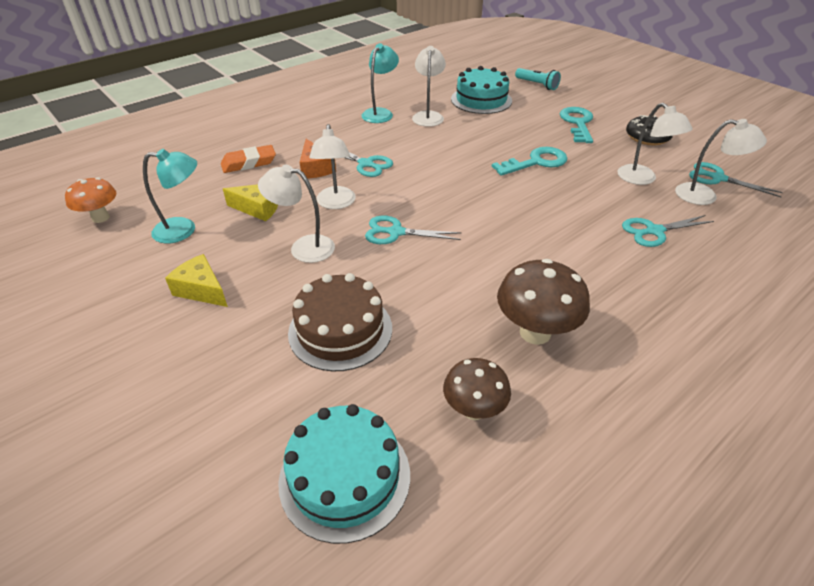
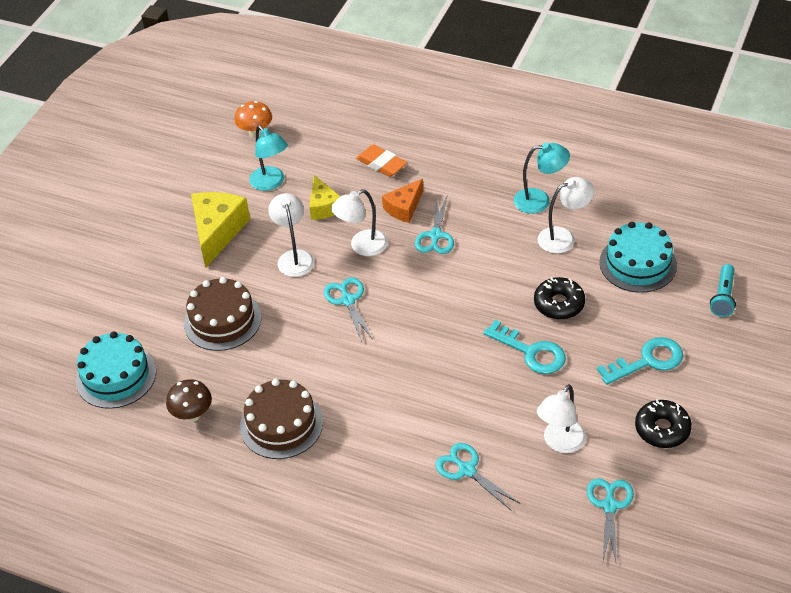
camera: 65 degrees right, 5 degrees up
(201, 290) = (217, 232): yellow cheese -> yellow cheese, size x1.64
(494, 137) = (559, 304): none -> black donut
(535, 332) = (281, 424): brown mushroom -> brown cake
(704, 196) = (562, 499): white lamp -> none

